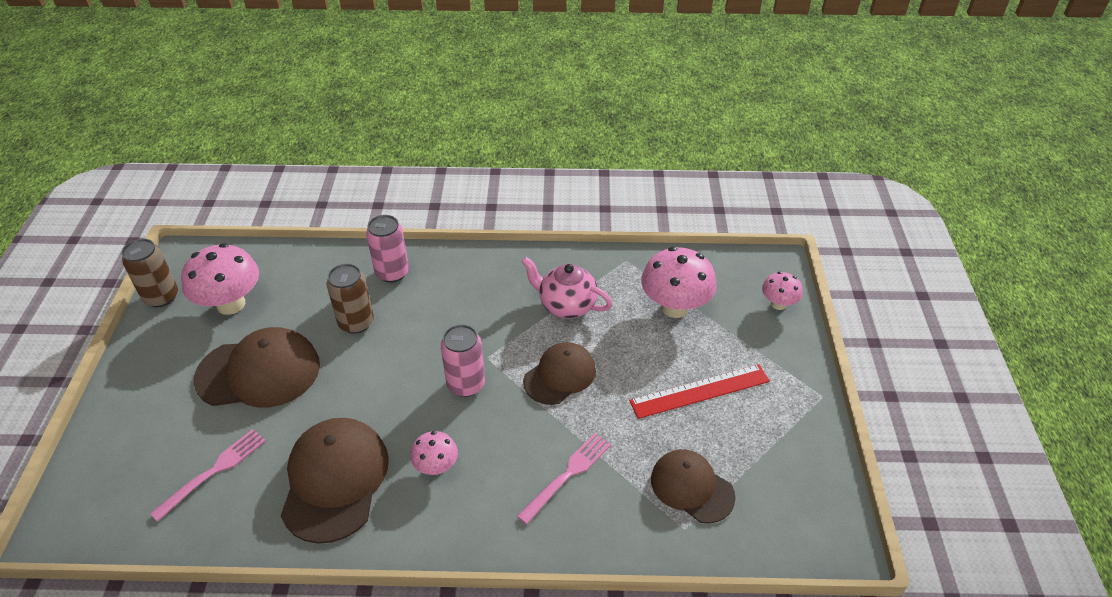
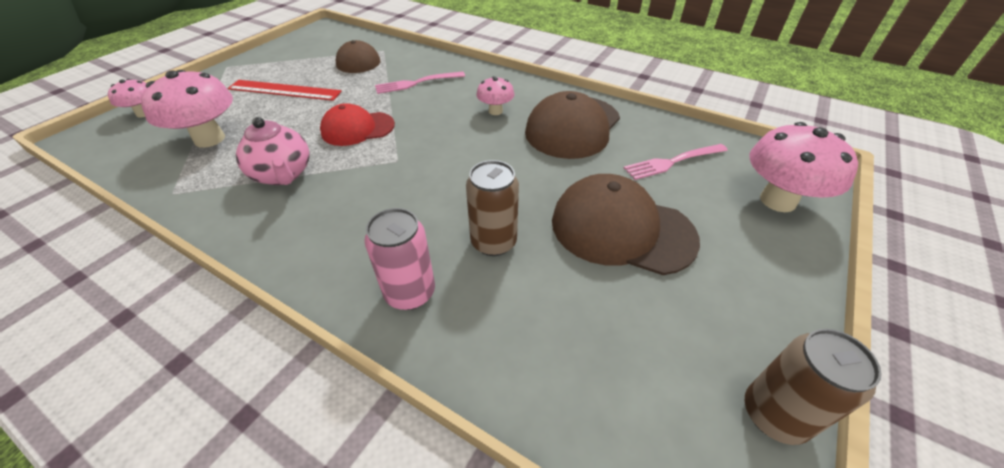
camera: 150 degrees left, 0 degrees up
(231, 304) = (650, 343): pink mushroom -> pink mushroom (777, 200)
(466, 384) = (432, 148): pink can -> none
(560, 375) = (357, 129): brown cap -> red cap

